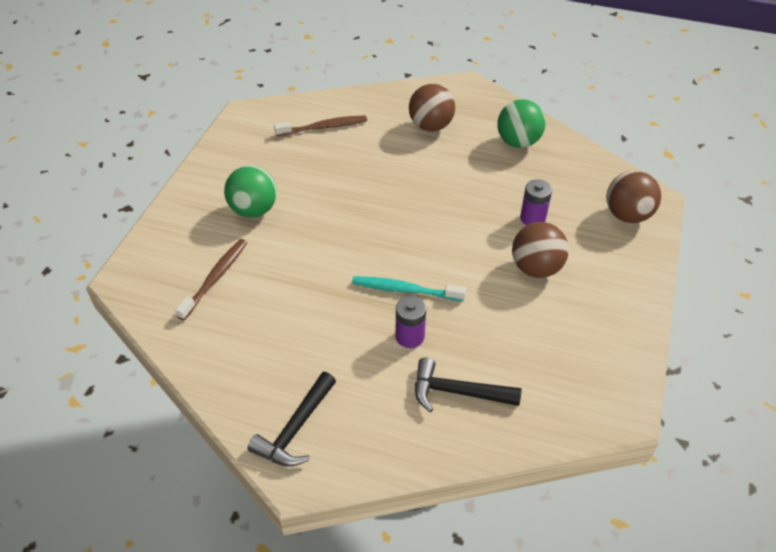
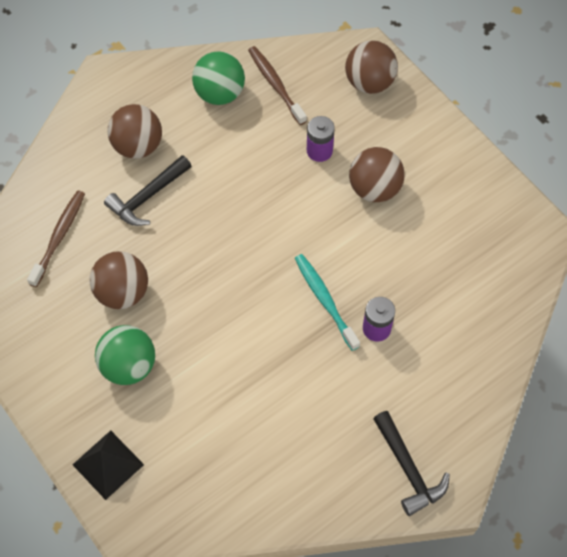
camera: 55 degrees left, 15 degrees up
(167, 239) = (108, 464): none -> black pyramid
(215, 278) = (194, 446): brown toothbrush -> brown toothbrush (275, 85)
(309, 177) = (122, 292): none -> brown ball
(405, 290) = (325, 300): turquoise toothbrush -> turquoise toothbrush turned 105 degrees clockwise
(458, 392) = (454, 329): black hammer -> black hammer (147, 197)

